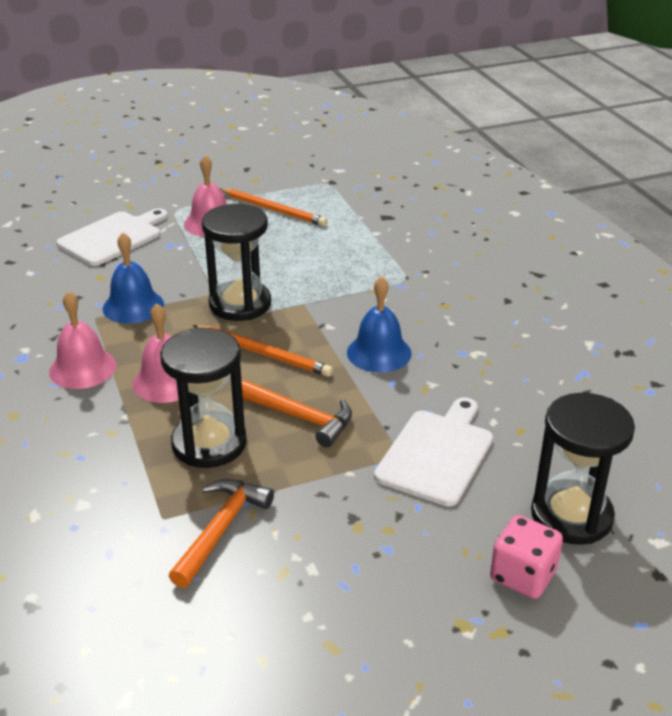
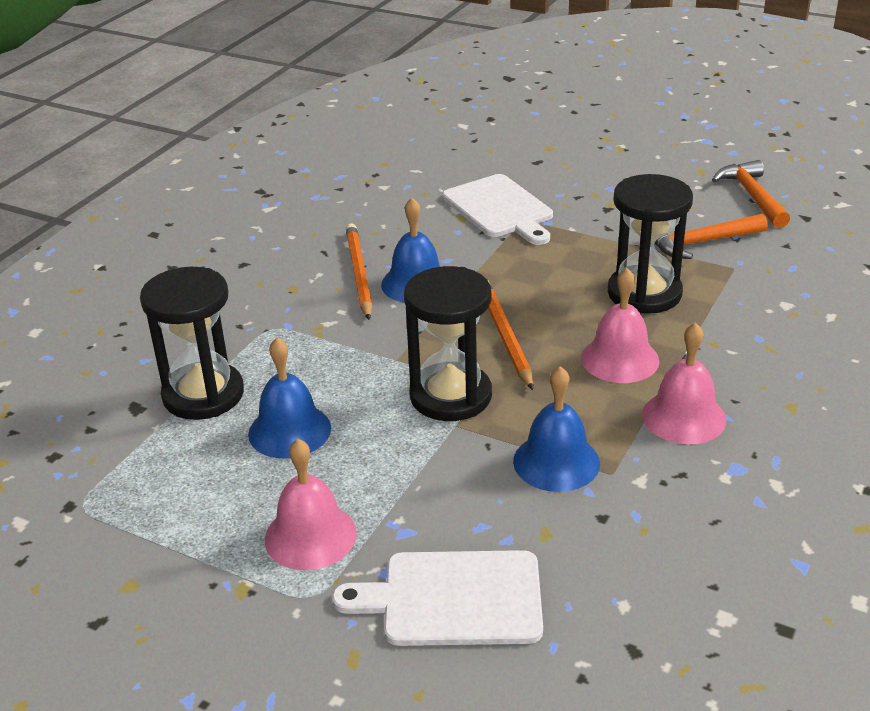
camera: 130 degrees left, 0 degrees up
(273, 210) = (211, 505): orange pencil -> orange pencil (359, 273)
(295, 247) = (289, 431): none -> blue bell
(300, 417) = (552, 274): orange hammer -> orange hammer (752, 196)
(437, 454) = (500, 209): white cutting board -> white cutting board turned 105 degrees counterclockwise
(523, 575) = (556, 147): pink dice -> none
(571, 515) = (483, 151): black hourglass -> black hourglass (203, 394)

